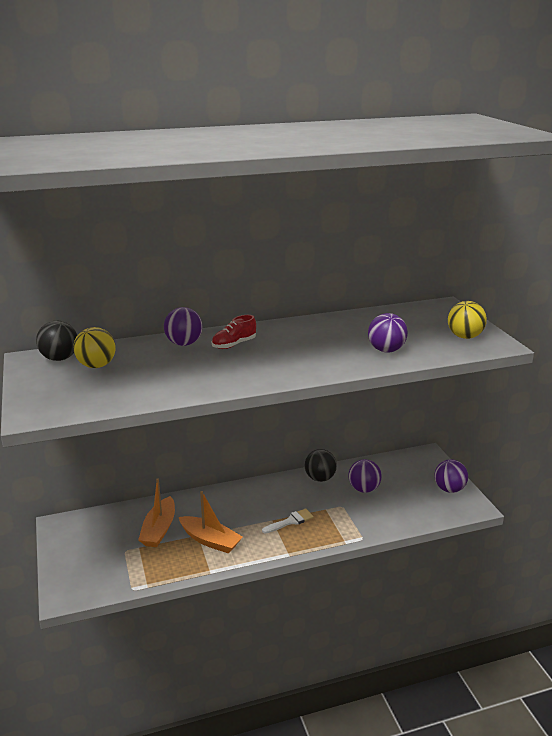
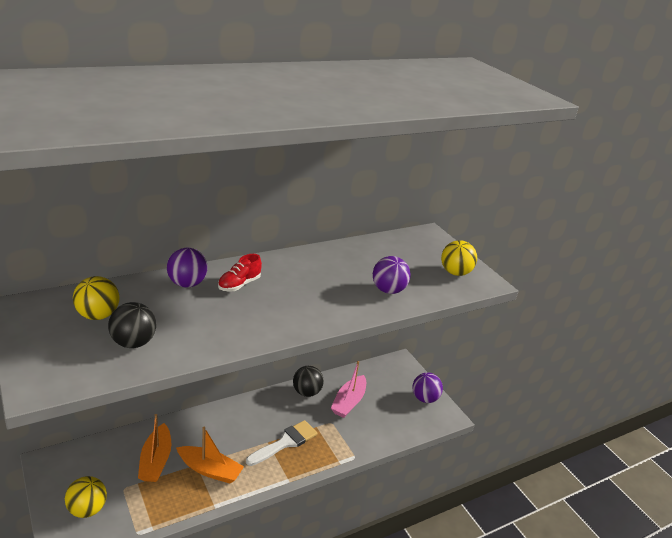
camera: 15 degrees left, 5 degrees up
(60, 358) = (54, 306): black ball -> black ball (133, 342)
(89, 565) = (87, 509): none -> yellow ball
(290, 521) = (285, 442): white brush -> white brush, size x1.50
(364, 489) = (349, 402): purple ball -> pink boat

